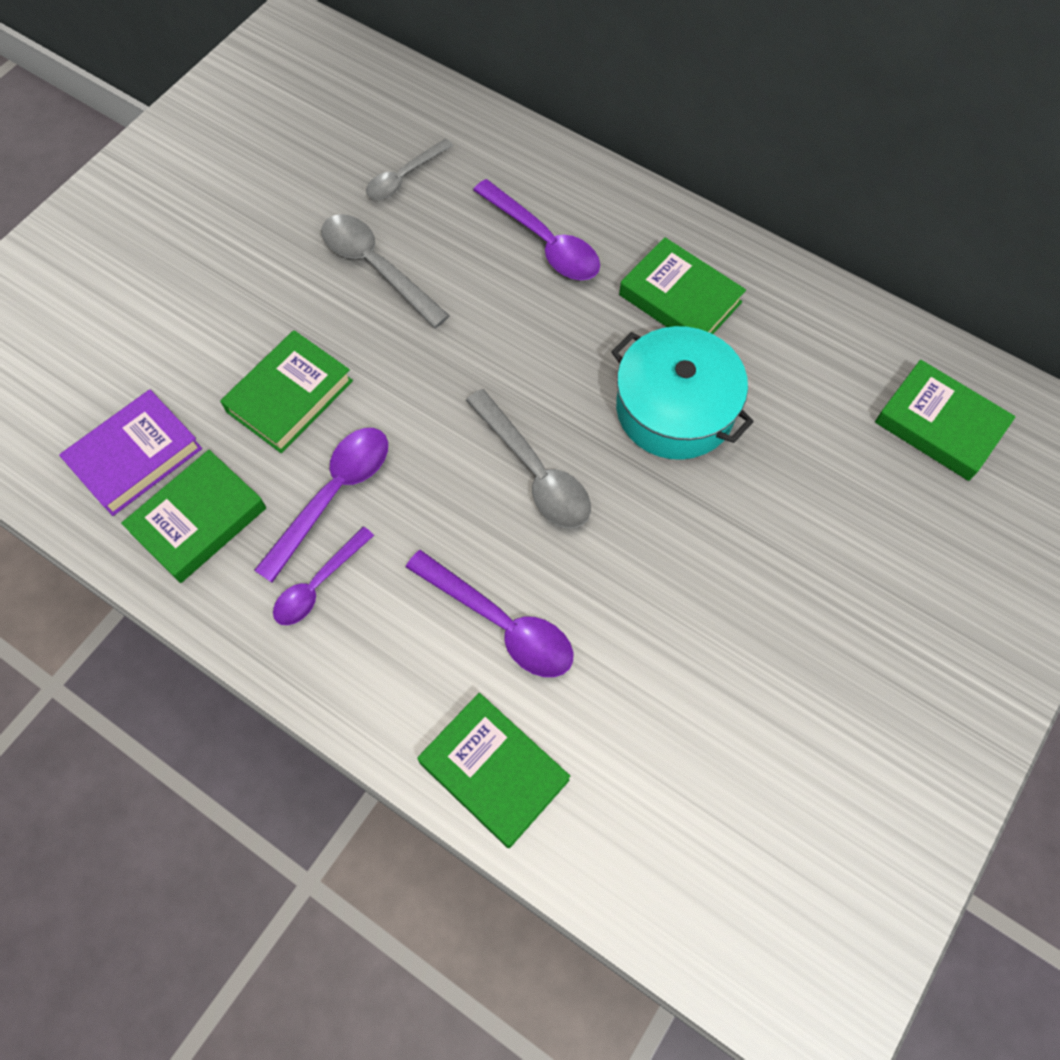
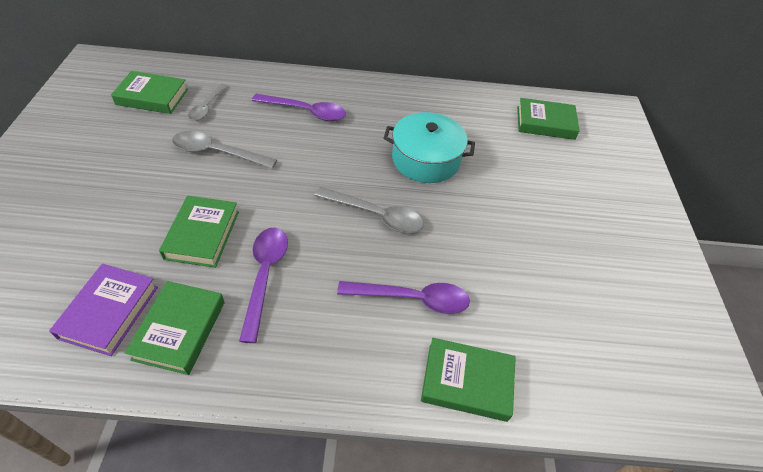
camera: 35 degrees left, 15 degrees down
(318, 584) = (287, 330): purple spoon -> none
(680, 299) = (392, 113): green book -> green book (152, 97)

